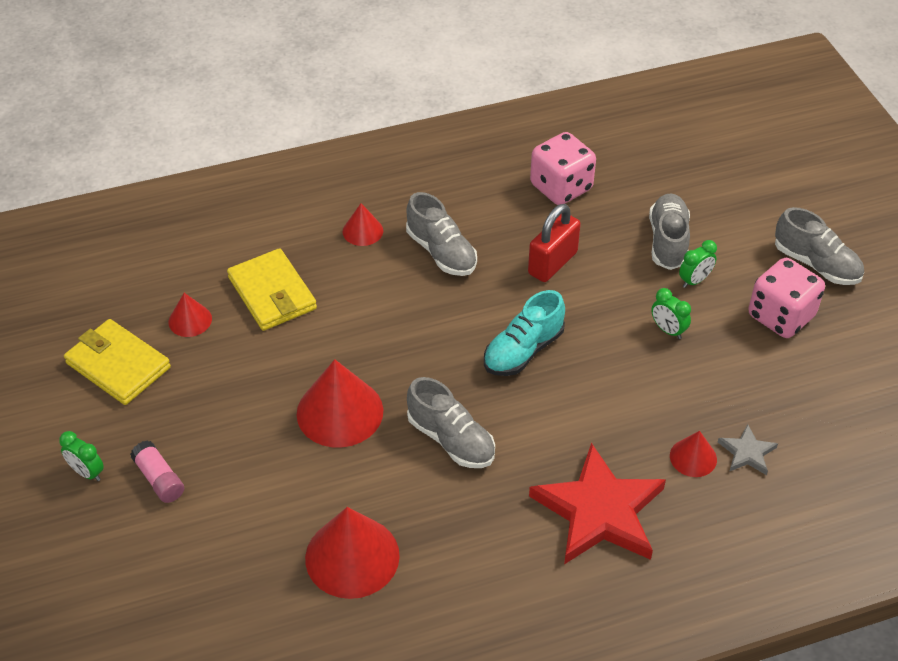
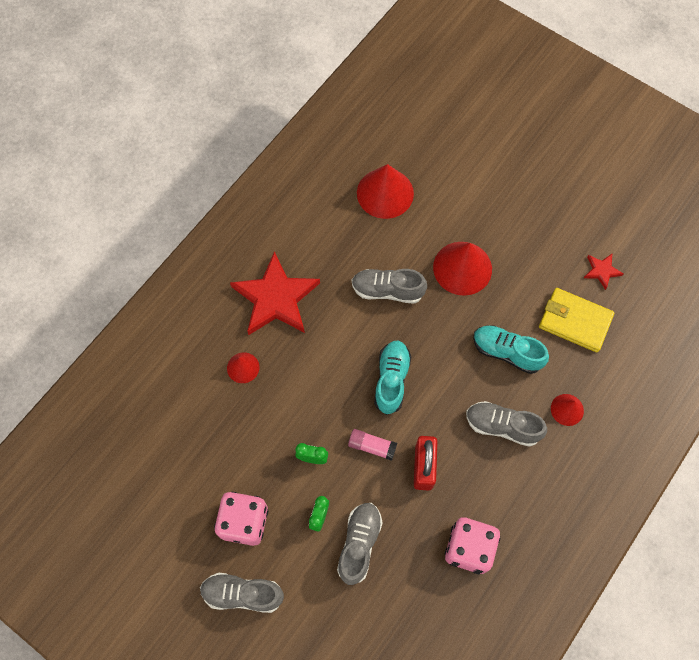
camera: 145 degrees right, 20 degrees up
(87, 472) = (556, 151): green clock -> none
(118, 365) = (608, 217): yellow wallet -> none
(159, 479) = (517, 171): pink glue stick -> pink glue stick (372, 446)
(190, 320) = (602, 271): red cone -> red star
(373, 307) = (507, 352): none -> turquoise shoe
(668, 241) = (359, 544): grey shoe -> grey shoe turned 135 degrees counterclockwise
(747, 452) = (213, 391): grey star -> none

